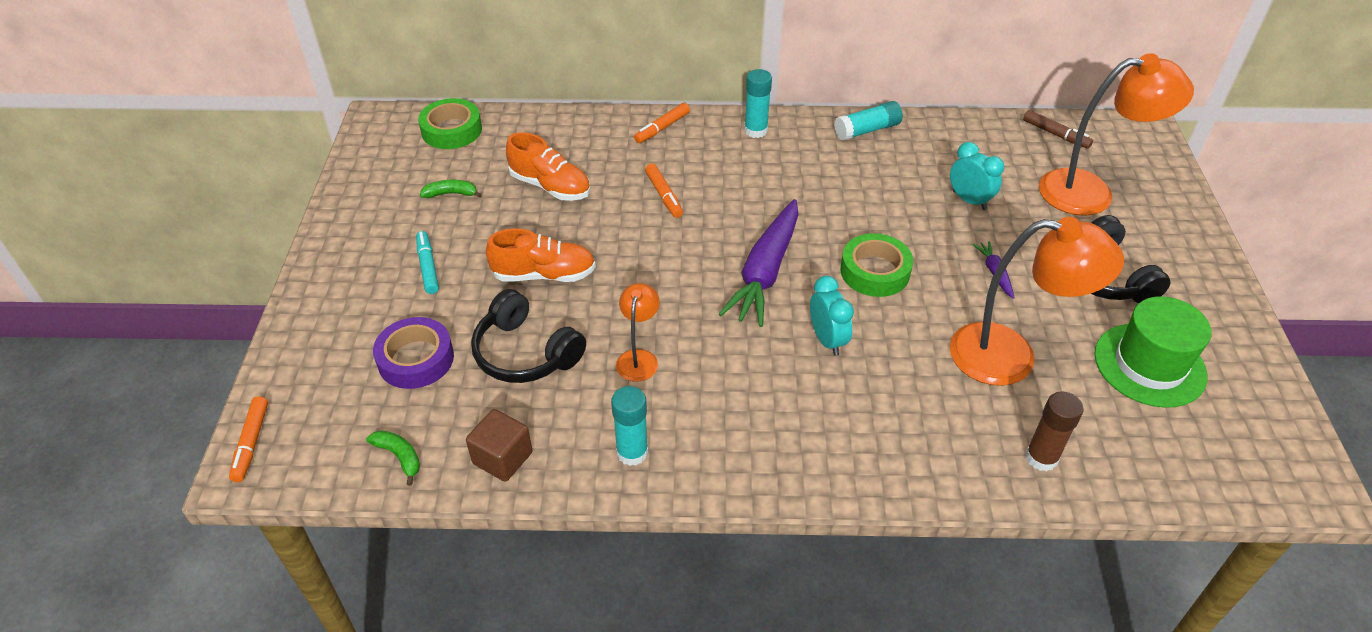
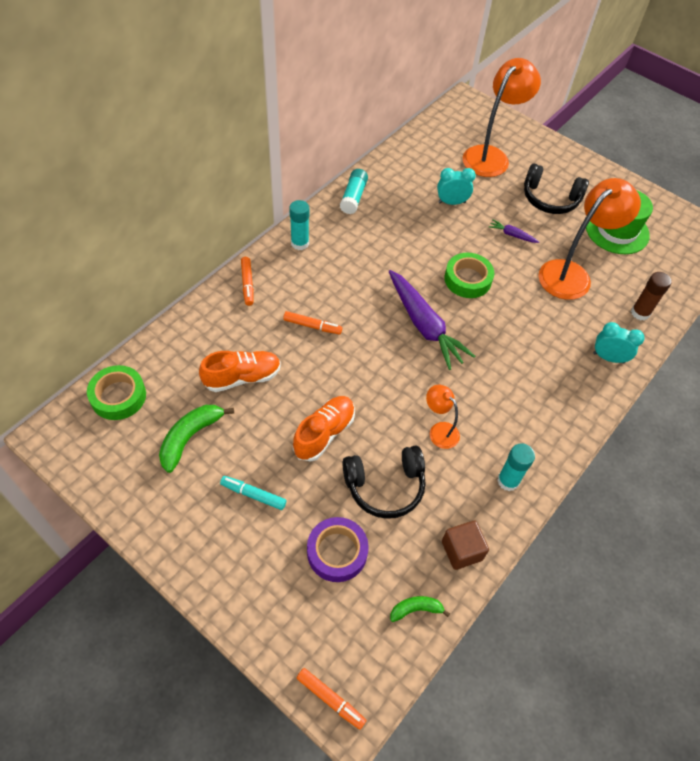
camera: 55 degrees left, 10 degrees up
(451, 194) = (190, 437): green banana -> green banana, size x1.73
(827, 340) = (499, 336): turquoise clock -> turquoise clock (608, 358)
(1055, 134) = (436, 132): brown marker -> none

